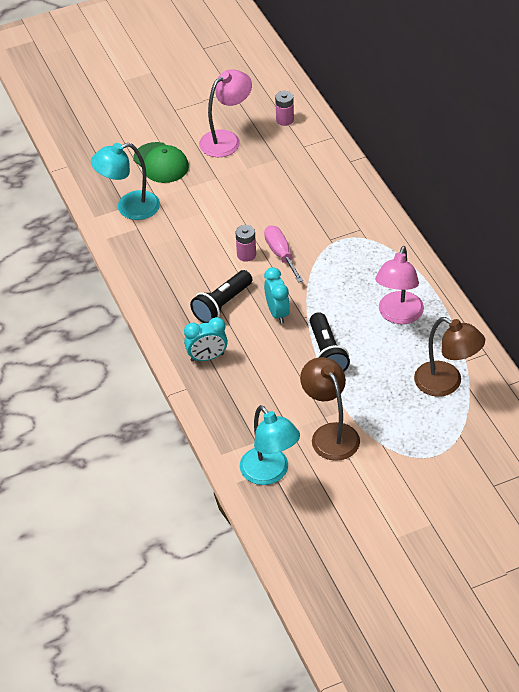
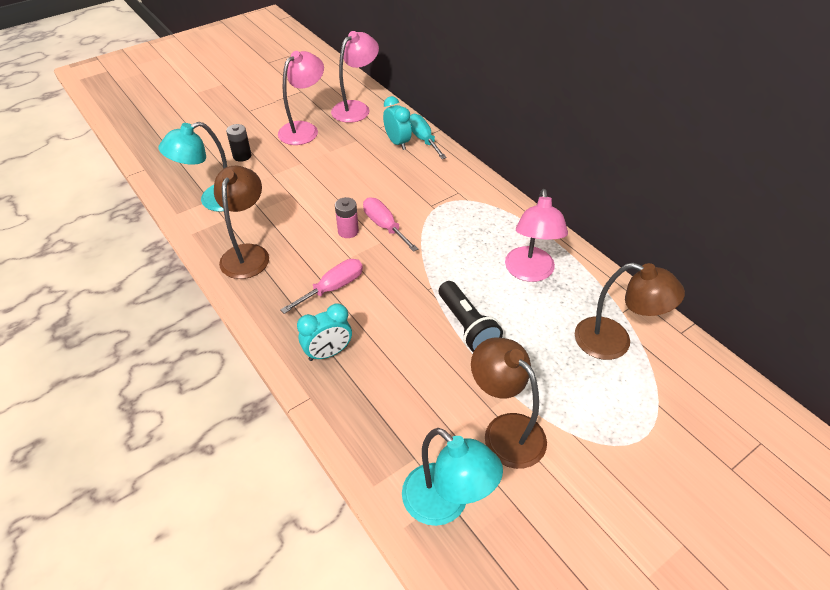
camera: 15 degrees left, 0 degrees up
(153, 264) = (247, 253): none -> brown lamp
(161, 163) = (242, 156): green cap -> black battery
(222, 305) = (333, 288): black flashlight -> pink screwdriver
(277, 313) = (397, 288): turquoise clock -> turquoise clock (397, 143)
(285, 120) = (356, 108): pink battery -> pink lamp
(344, 166) = (423, 139): none -> turquoise screwdriver

